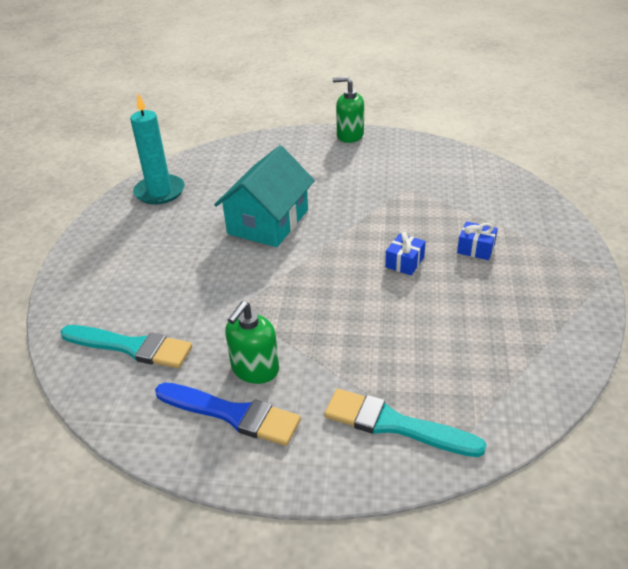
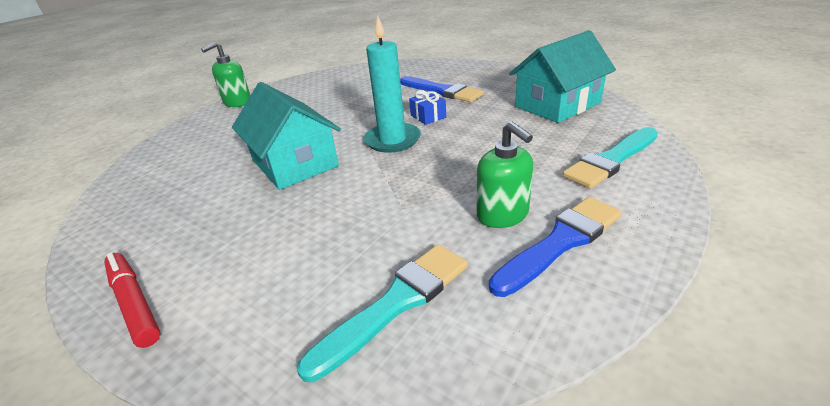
camera: 60 degrees left, 5 degrees down
(93, 240) = (134, 303): none -> red marker
(160, 192) = (131, 222): turquoise candle -> turquoise candle (392, 140)
(476, 249) = (442, 91): blue gift -> blue brush
(509, 352) = (557, 105): none -> turquoise house

